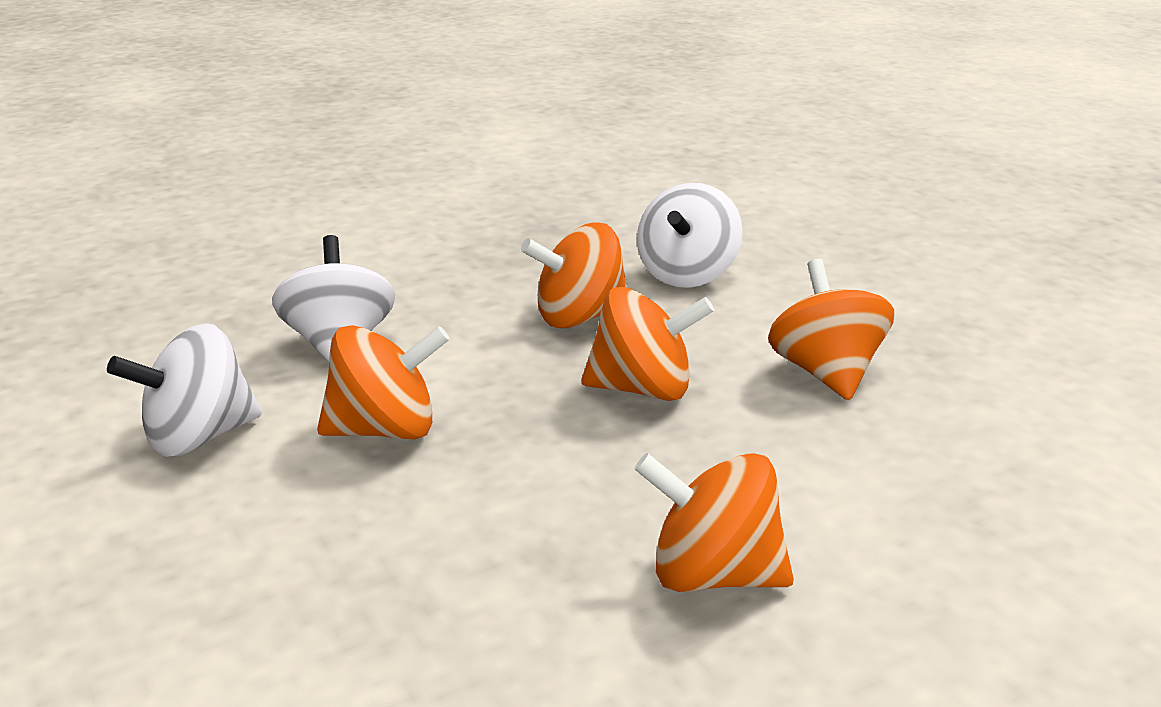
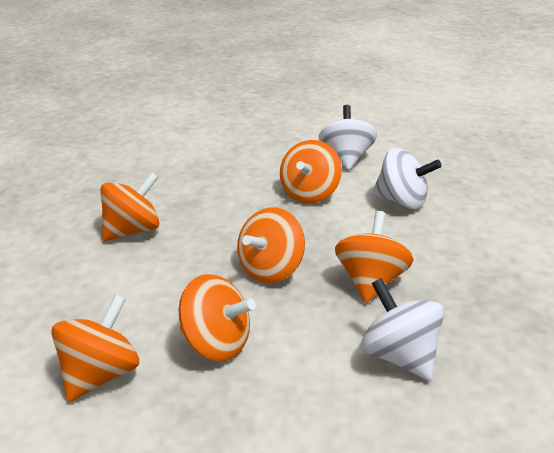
camera: 125 degrees right, 5 degrees up
(988, 425) = (102, 374): none -> orange spinning top

